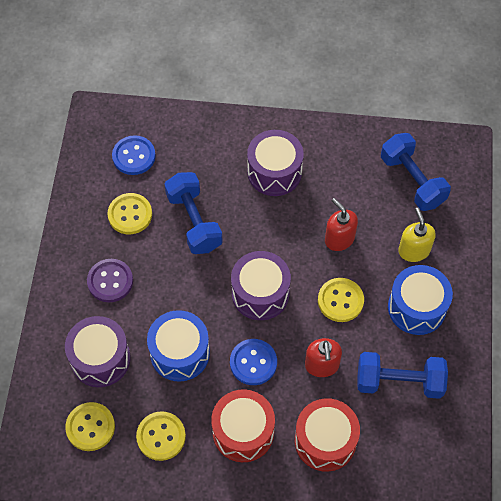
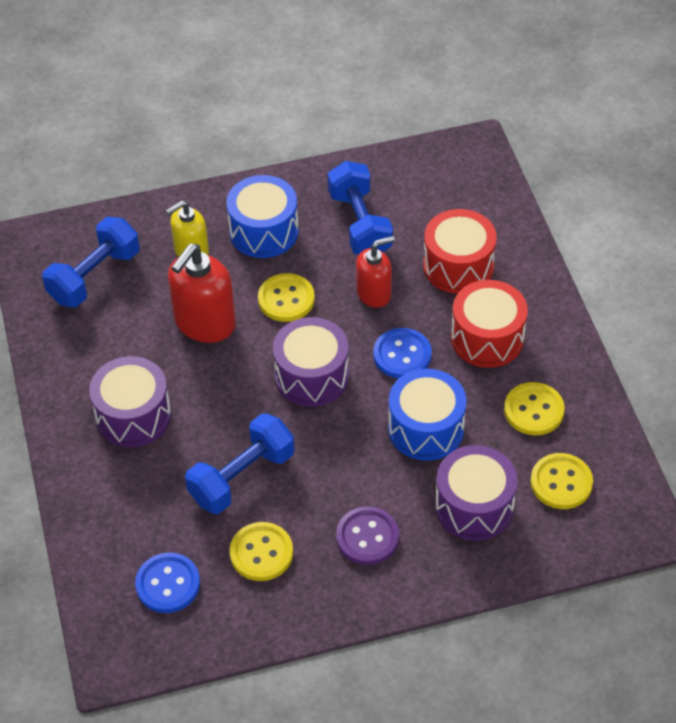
camera: 110 degrees left, 10 degrees down
(339, 239) = (204, 323): red soap dispenser -> red soap dispenser, size x1.57

